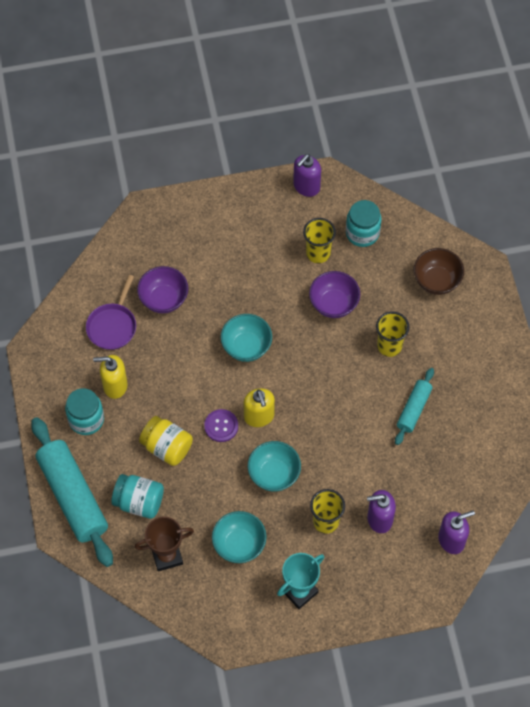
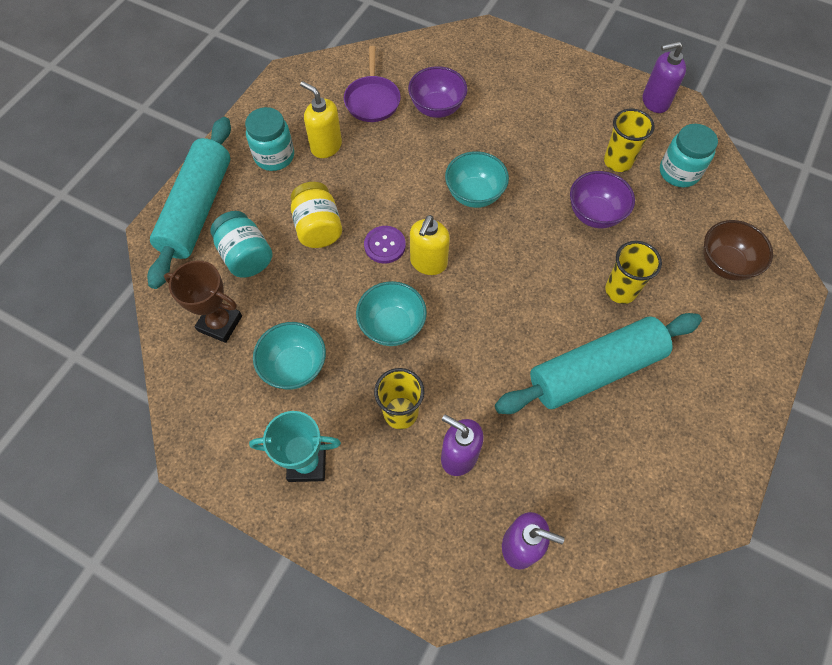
camera: 40 degrees right, 0 degrees up
(113, 326) = (372, 100): purple pan -> purple pan turned 60 degrees counterclockwise
(414, 409) = (595, 370): turquoise rolling pin -> turquoise rolling pin, size x1.88

